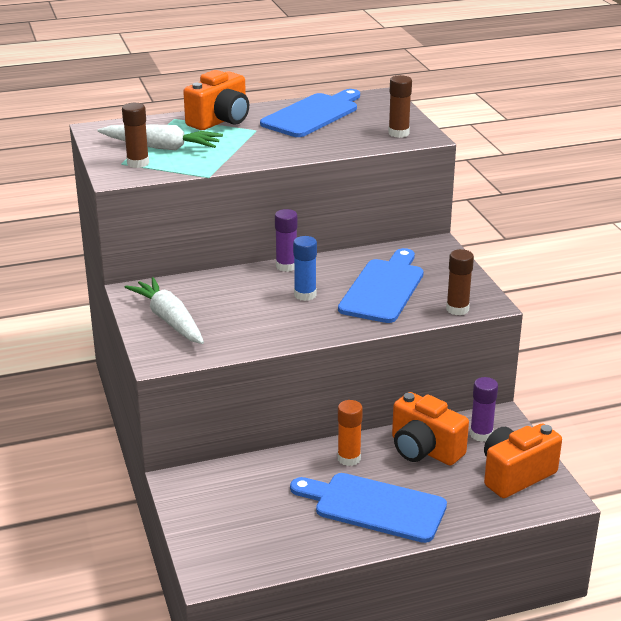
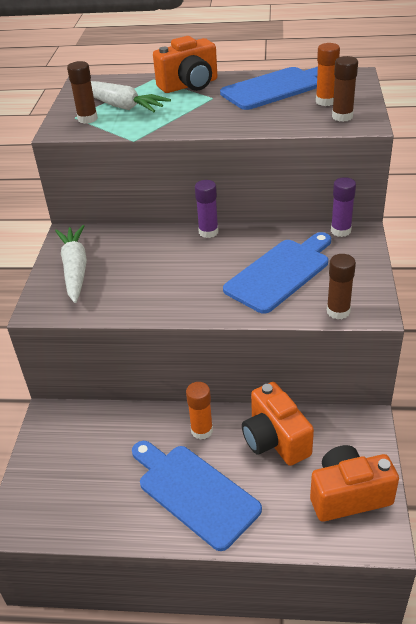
camera: 25 degrees right, 10 degrees up
(305, 295) = (205, 266): blue glue stick -> none
(372, 122) = (325, 101): none -> orange glue stick
(481, 434) = (338, 437): purple glue stick -> purple glue stick (340, 231)

